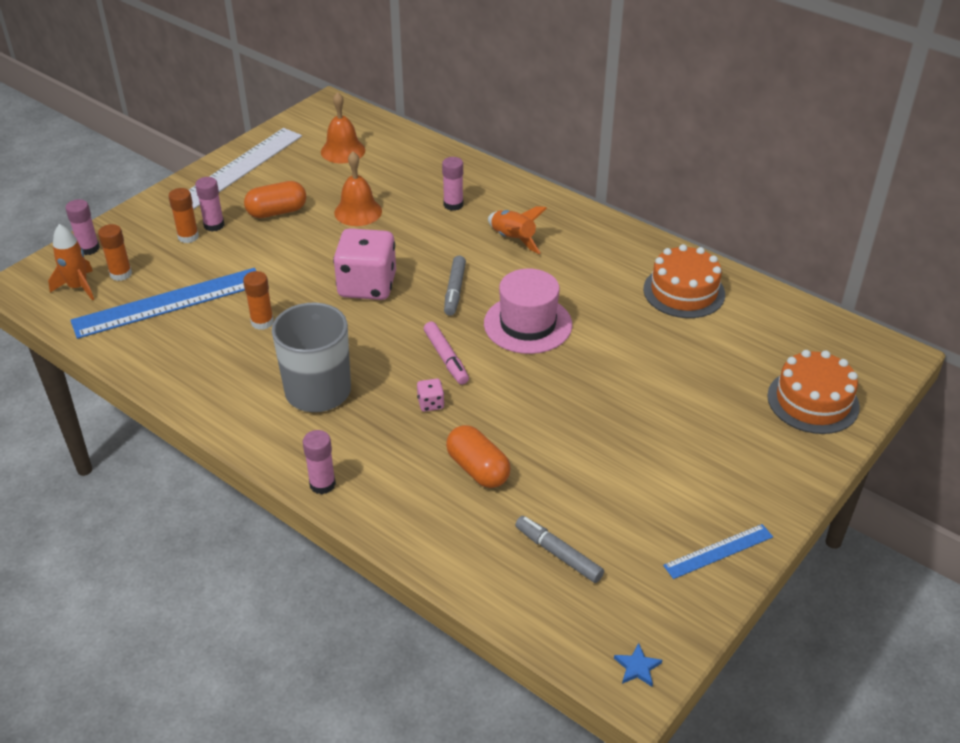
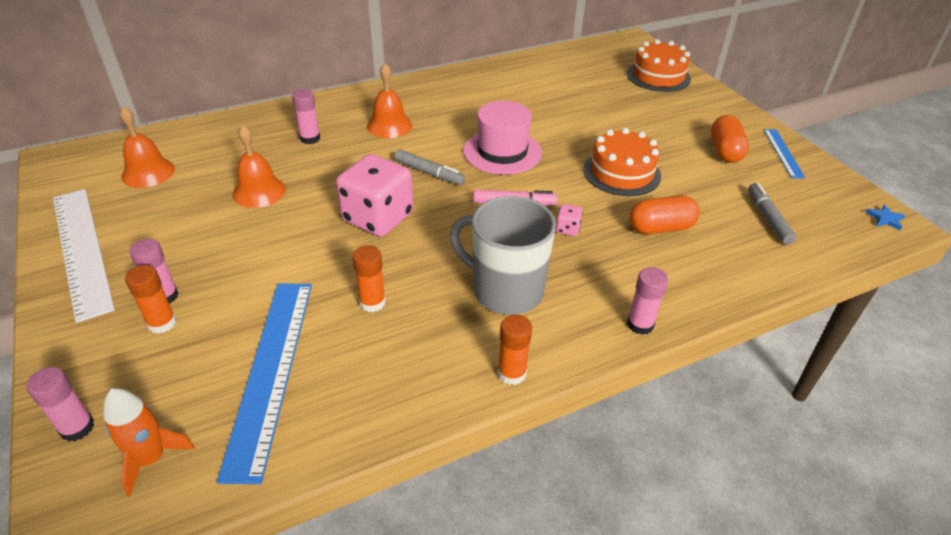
camera: 65 degrees left, 0 degrees up
(121, 274) = (169, 405): orange glue stick -> orange glue stick (512, 373)
(277, 212) = (197, 243): orange capsule -> orange capsule (725, 151)
(513, 239) = (389, 126): orange rocket -> orange bell
(558, 554) = (768, 218): grey marker -> grey marker turned 105 degrees clockwise
(684, 291) = (518, 80): orange cake -> orange cake (621, 172)

